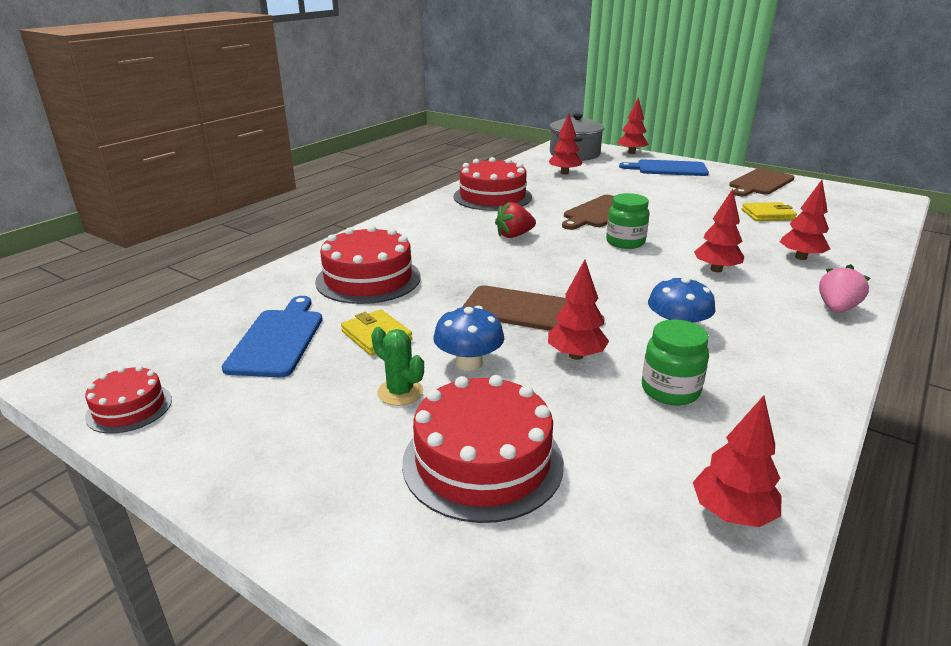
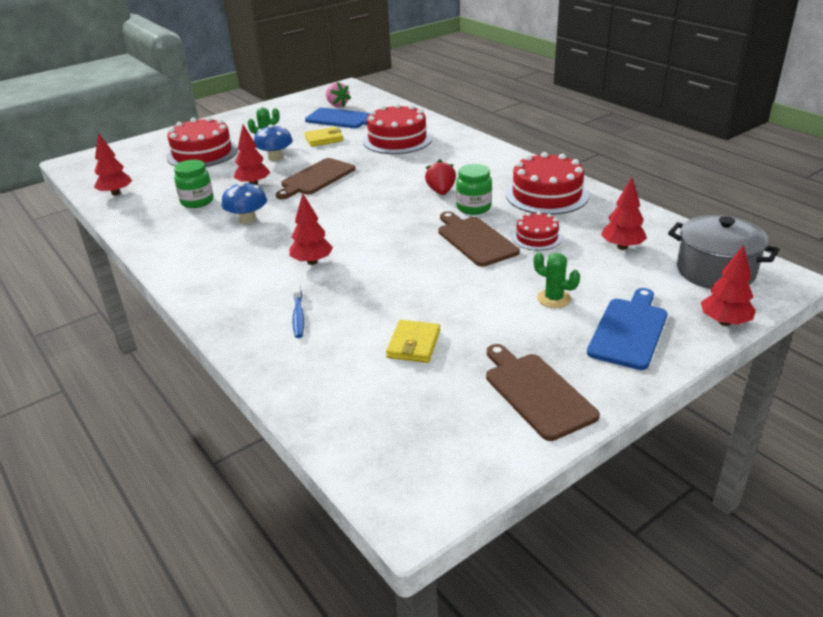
camera: 110 degrees right, 5 degrees up
(129, 408) = (309, 97): red cake -> red cake (536, 237)
(625, 242) = (395, 235): green jar -> green jar (473, 208)
(657, 185) = (554, 299): none -> green cactus
(800, 257) = (298, 316): red tree -> blue toothbrush
(836, 308) = (208, 292): pink strawberry -> pink strawberry (337, 105)

